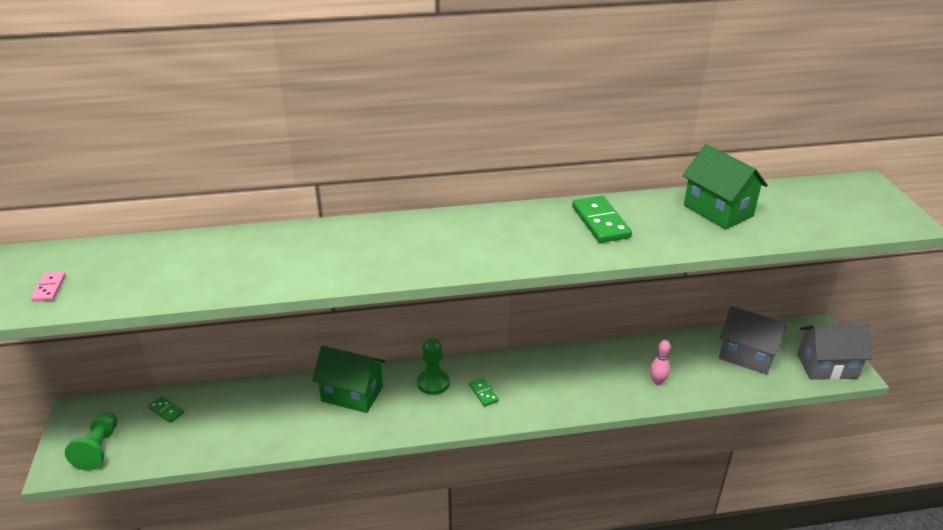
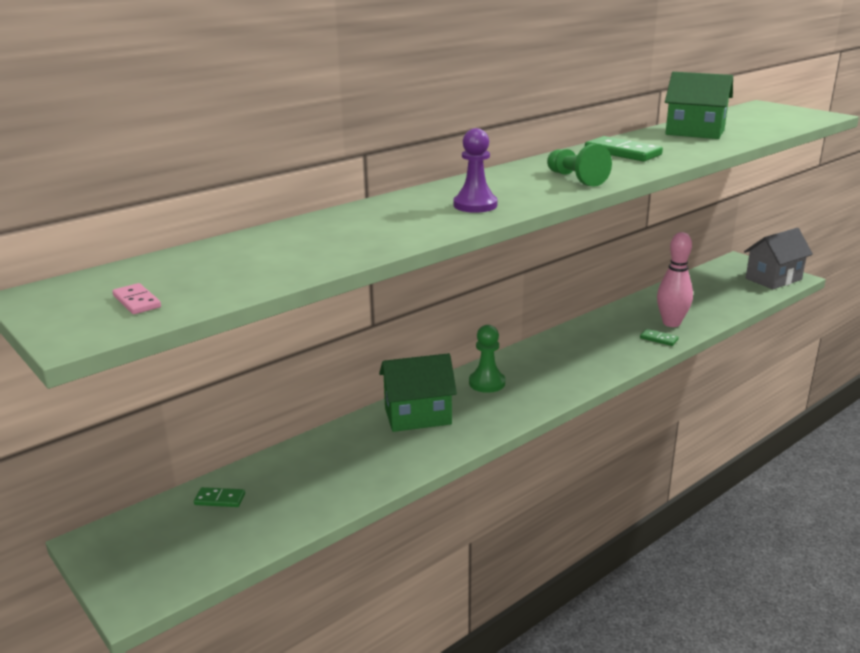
camera: 30 degrees left, 10 degrees down
(98, 448) = (171, 562): green pawn -> green pawn (576, 179)
(378, 257) = (475, 205): none -> purple pawn
(483, 393) = (542, 375): green domino -> green domino (658, 339)
(657, 381) = (671, 323): pink bowling pin -> pink bowling pin, size x1.79
(746, 356) = (713, 289): grey house -> none

